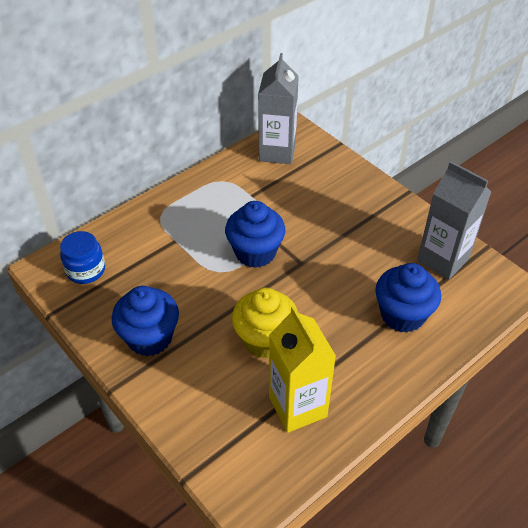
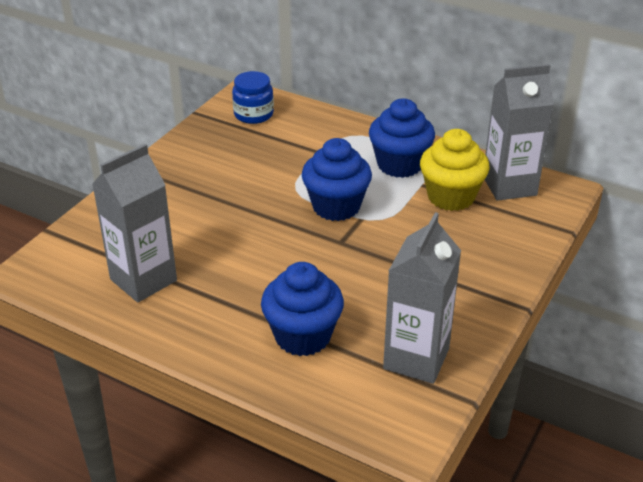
camera: 70 degrees right, 10 degrees down
(150, 338) = (190, 170): blue cupcake -> blue cupcake (399, 165)
(265, 339) = (219, 240): yellow cupcake -> yellow cupcake (451, 197)
(297, 406) = (143, 280): yellow carton -> grey carton

